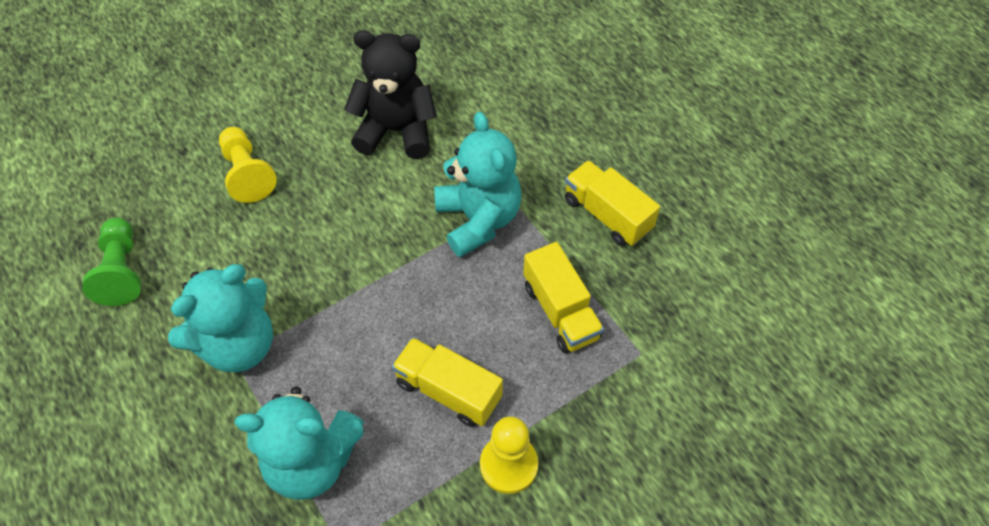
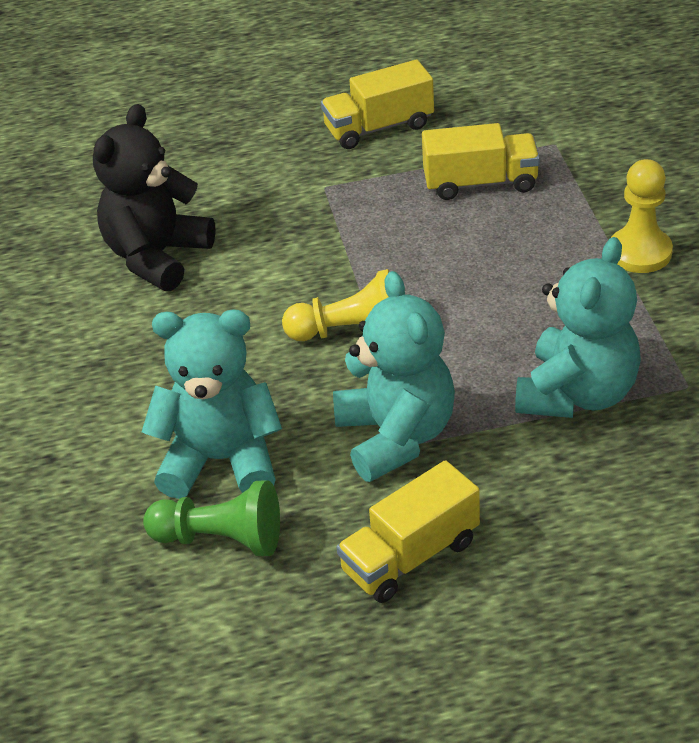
camera: 65 degrees left, 15 degrees down
(247, 174) = (135, 397): yellow pawn -> yellow pawn (350, 331)
(448, 391) = (537, 278): yellow truck -> yellow truck (410, 556)
(478, 220) = (330, 216): turquoise teddy bear -> turquoise teddy bear (221, 460)

